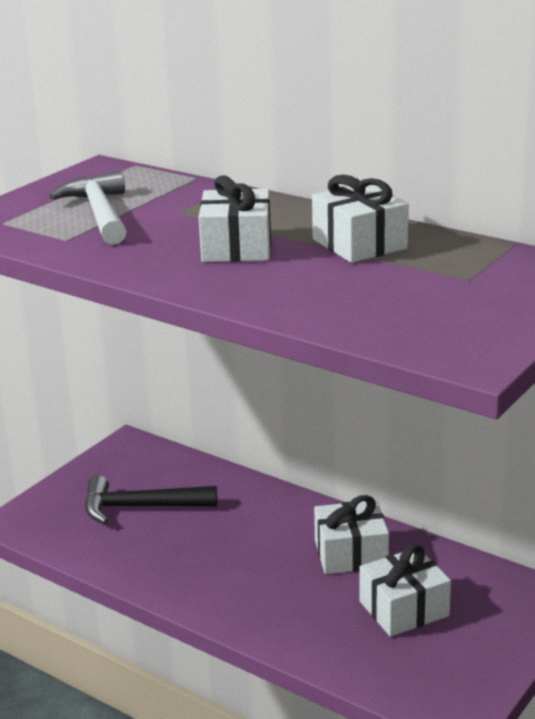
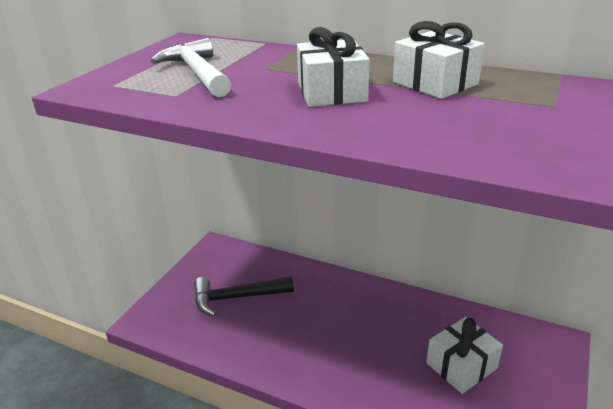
camera: 10 degrees left, 5 degrees up
(351, 553) = (404, 321): white gift -> none

